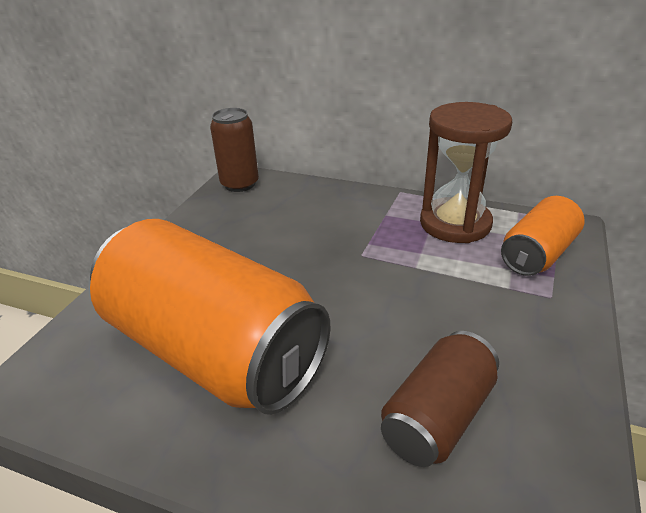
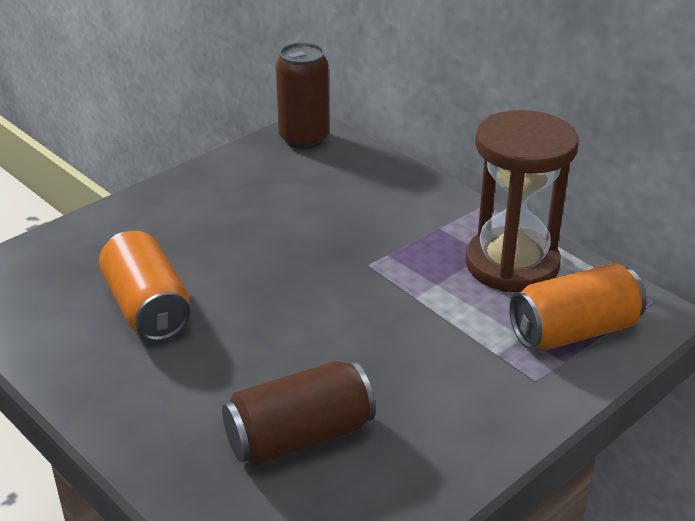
camera: 25 degrees right, 0 degrees up
(214, 350) = (147, 308): orange can -> orange can, size x0.51

